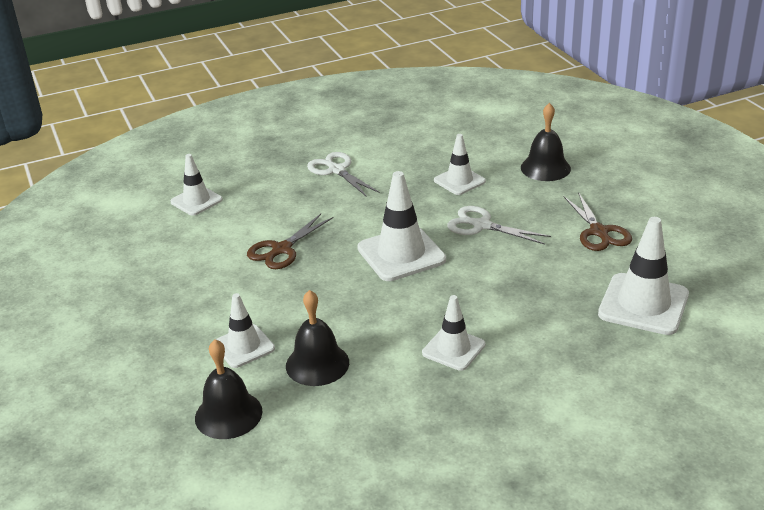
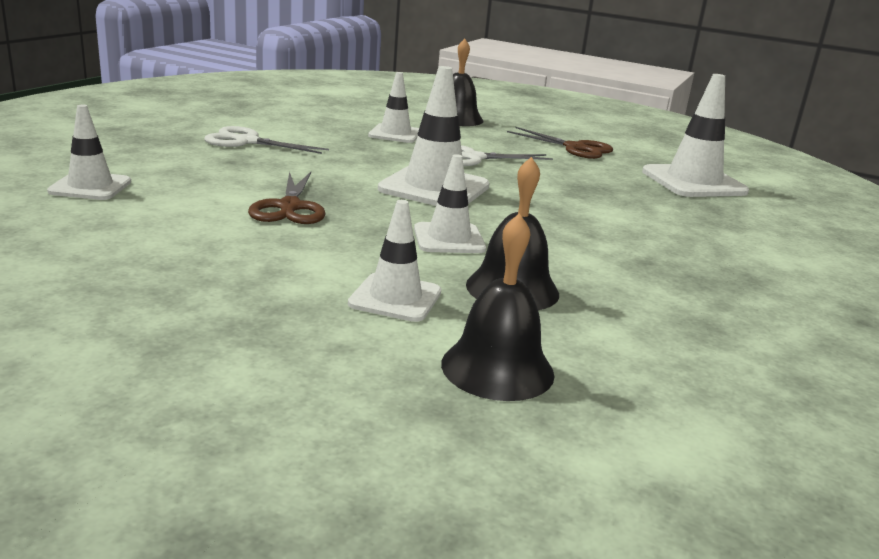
camera: 45 degrees left, 10 degrees down
(453, 349) = (618, 242): white traffic cone -> white traffic cone (449, 239)

